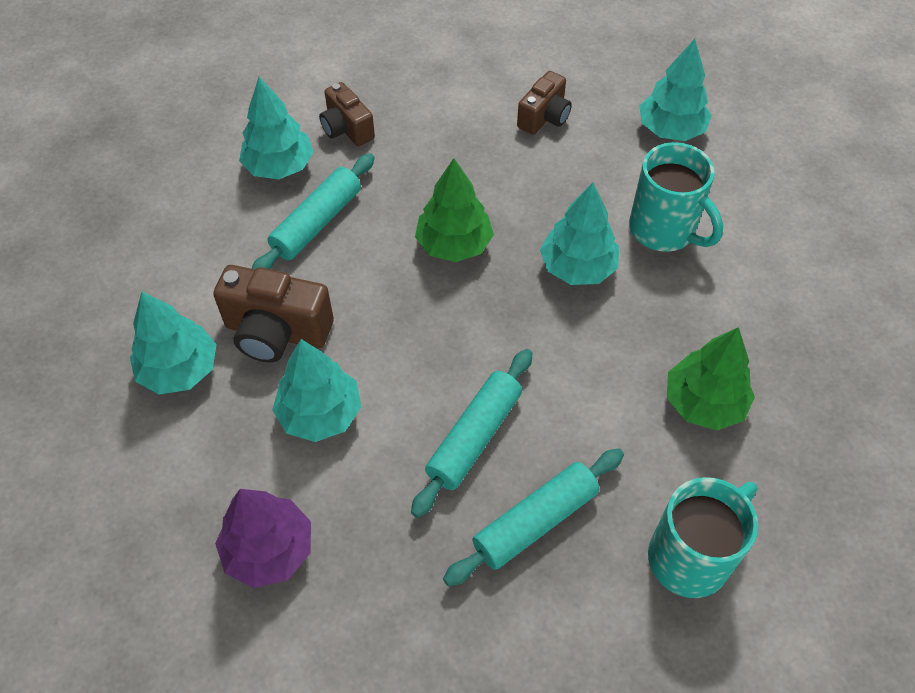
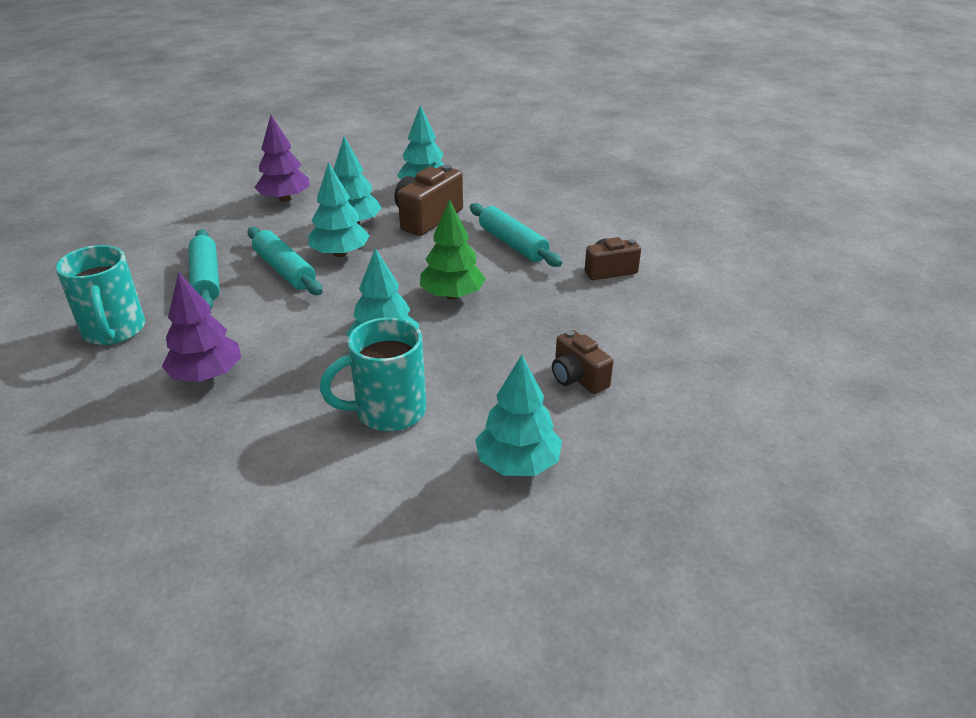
camera: 110 degrees right, 20 degrees down
(279, 166) = (579, 238): turquoise tree -> turquoise tree (340, 253)
(704, 403) = (207, 375): green tree -> purple tree

